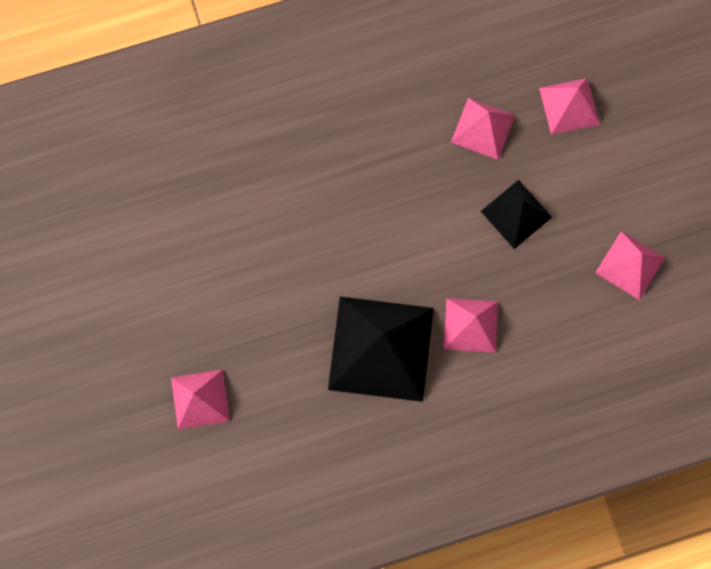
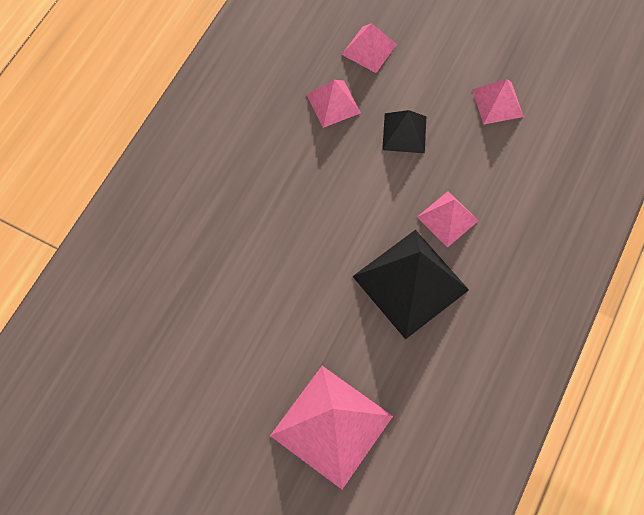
camera: 45 degrees left, 10 degrees down
(200, 399) = (332, 425): pink pyramid -> pink pyramid, size x1.83

